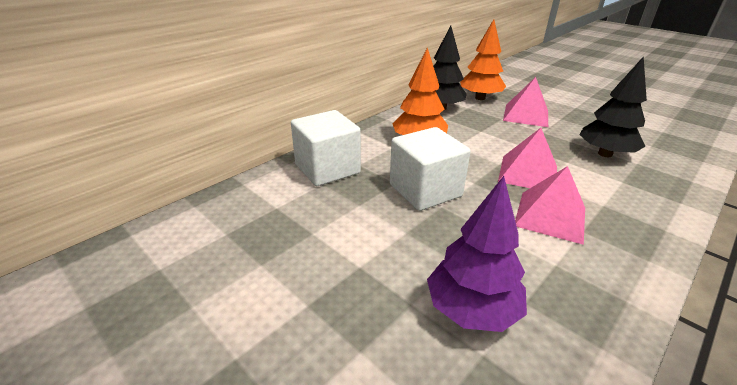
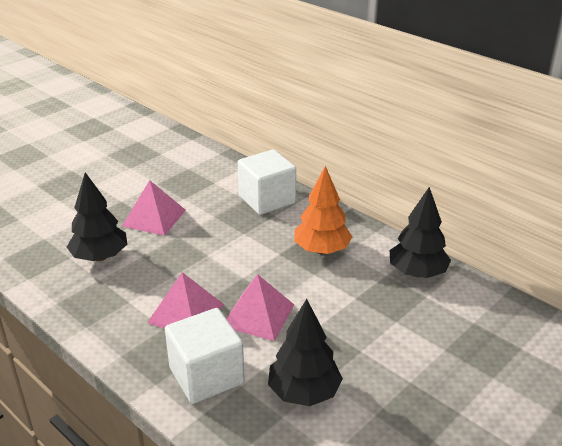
camera: 90 degrees right, 0 degrees up
(425, 190) = (231, 248): white cube -> white cube (206, 375)
(471, 309) = (100, 257): purple tree -> black tree
(480, 98) = (465, 312): orange tree -> none
(525, 115) = (412, 346): pink pyramid -> pink pyramid (154, 218)

